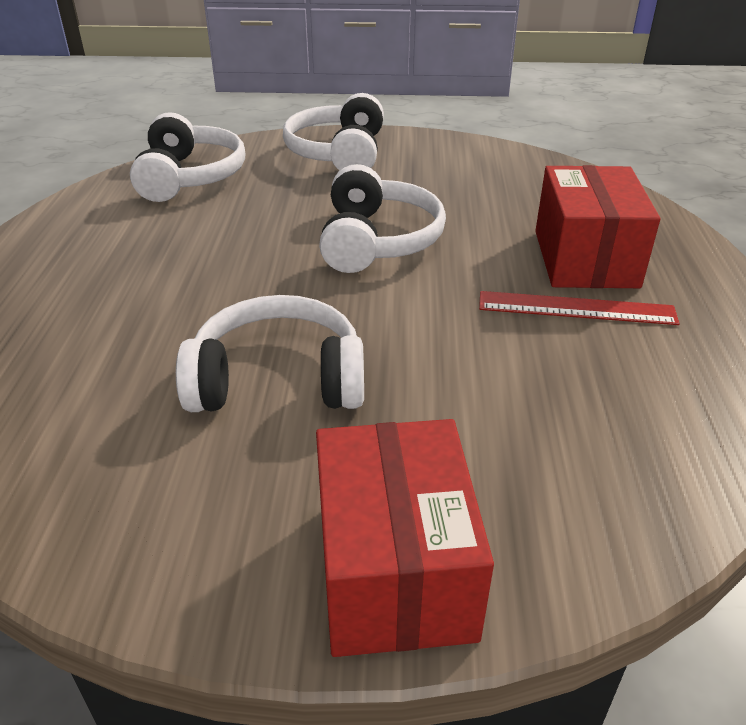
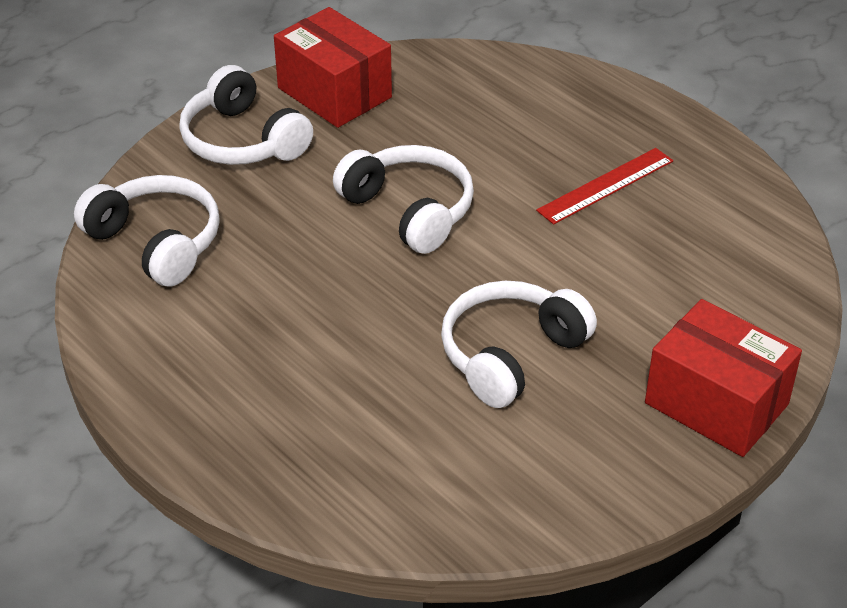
camera: 45 degrees left, 5 degrees up
(585, 258) = (562, 140): red box -> red box (334, 93)

